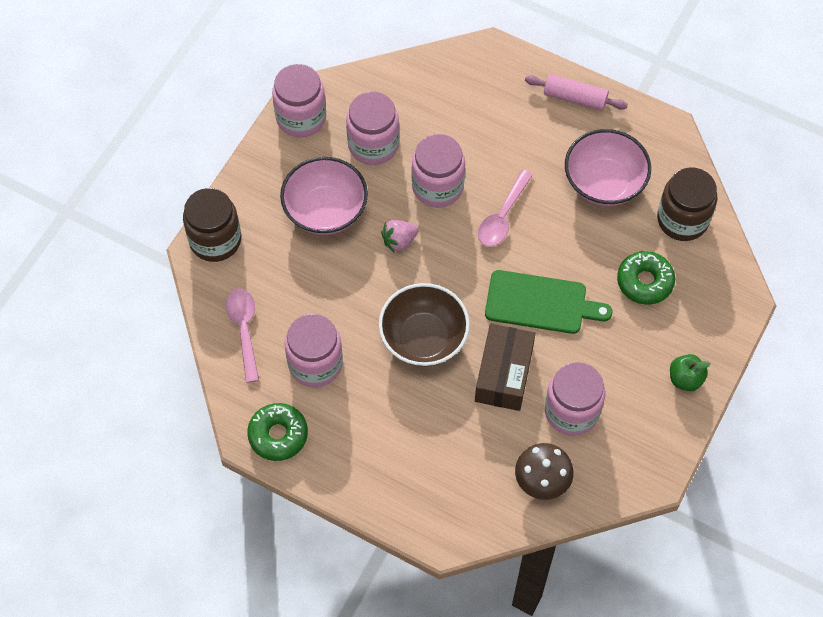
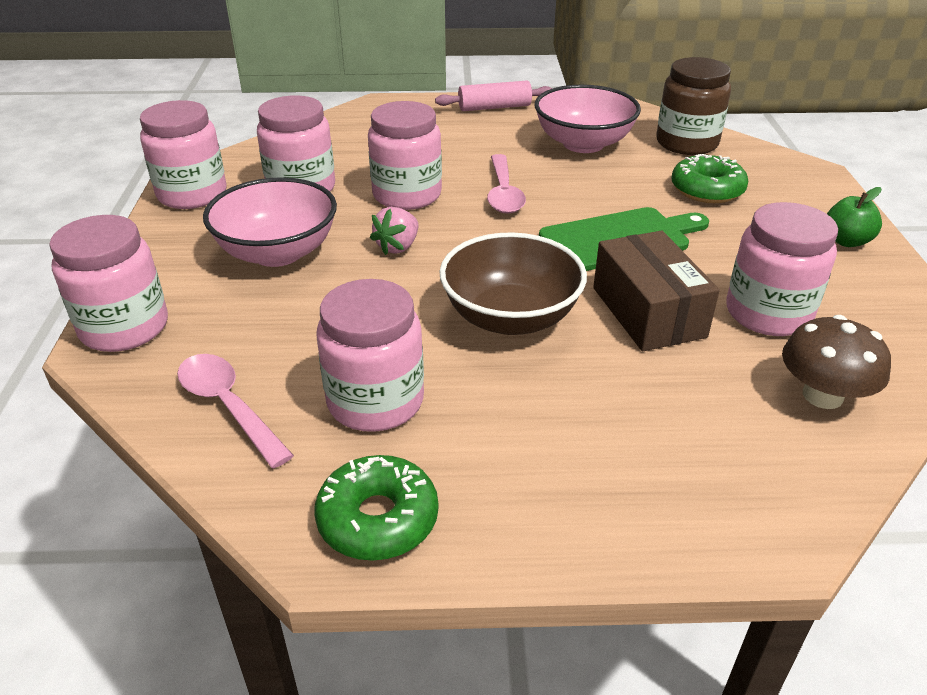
camera: 30 degrees left, 25 degrees down
(215, 240) = (124, 328): brown jar -> pink jar

